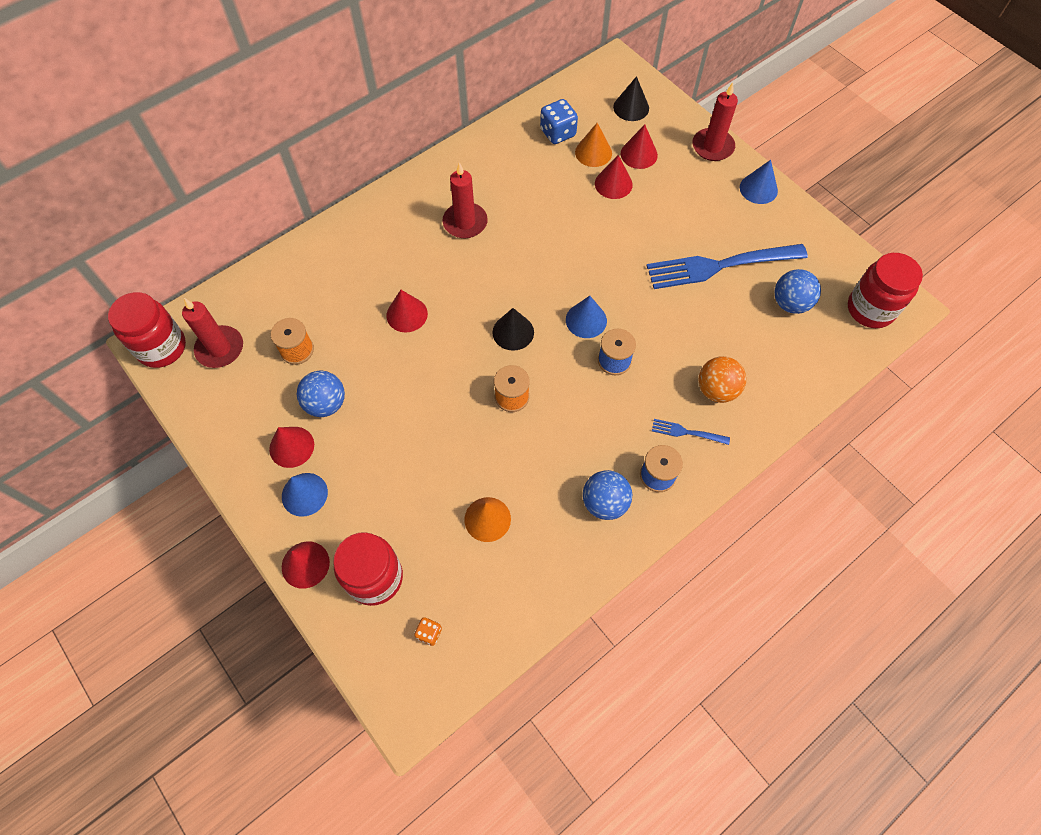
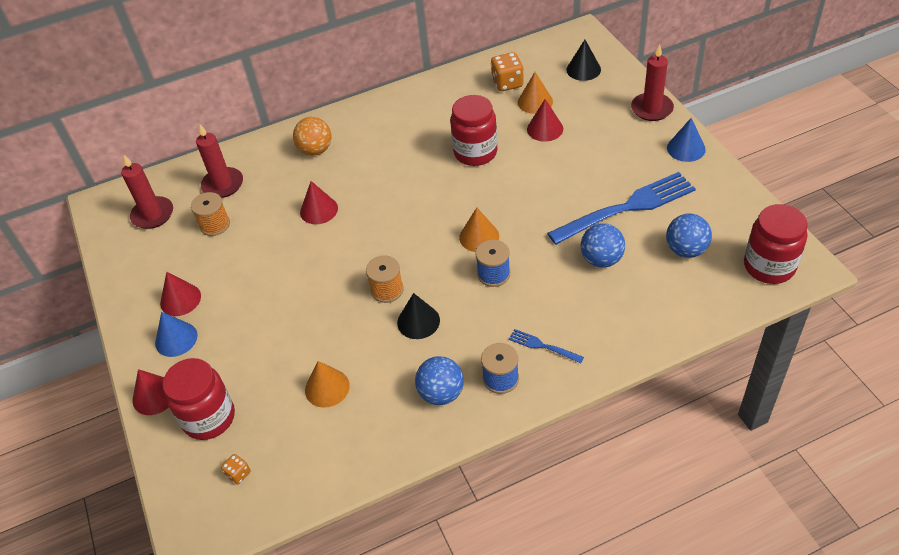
camera: 20 degrees right, 15 degrees down
(162, 347) = (107, 207): red jar -> red jar (475, 152)
(326, 404) = (222, 270): blue ball -> blue ball (601, 259)
(465, 222) = (397, 144): red candle -> red candle (223, 185)
(513, 332) = (408, 237): black cone -> black cone (418, 321)
(558, 133) = (507, 83): blue dice -> orange dice
(586, 320) = (479, 237): blue cone -> orange cone
(639, 154) = (577, 108): red cone -> none
(716, 390) = (585, 314): orange ball -> orange ball (315, 150)
(721, 265) = (626, 208): blue fork -> blue fork turned 150 degrees clockwise

